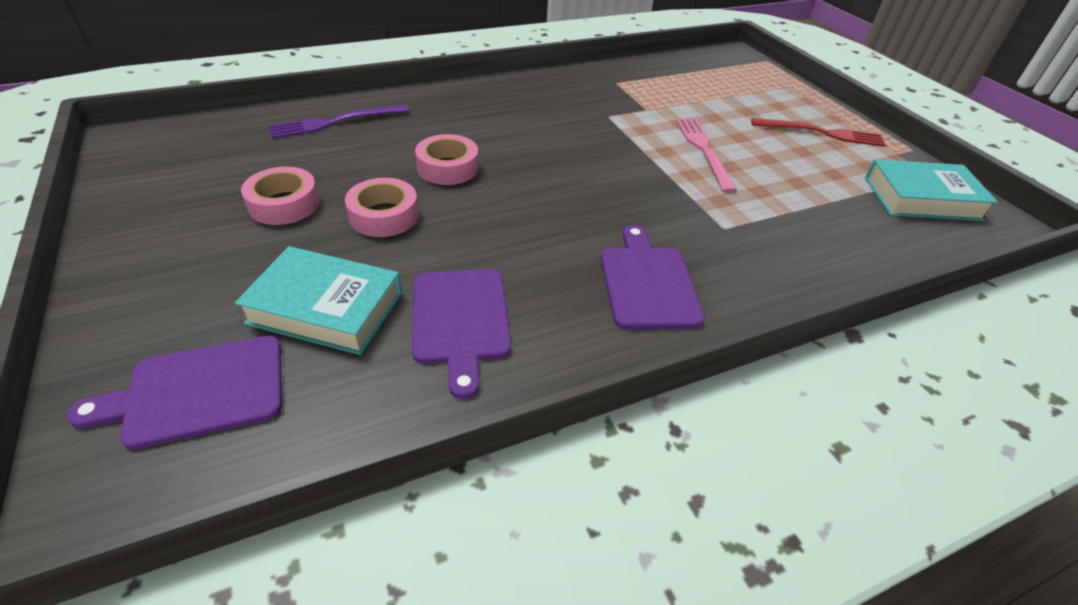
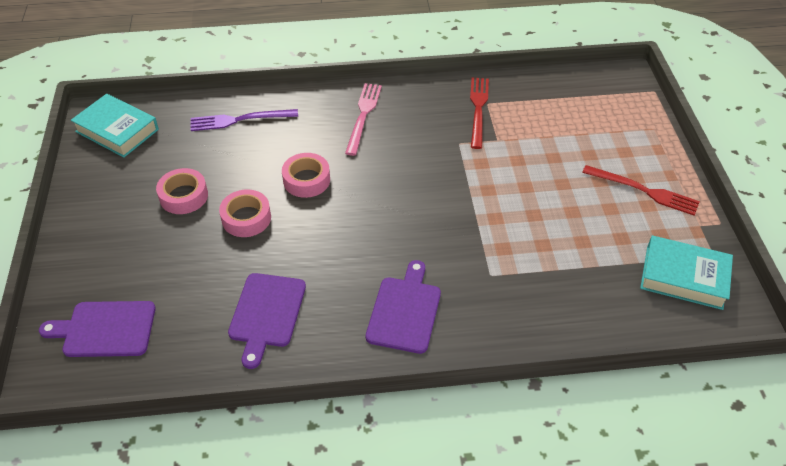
camera: 20 degrees right, 5 degrees up
(326, 308) = (188, 287): turquoise book -> turquoise book (117, 130)
(610, 88) = (478, 109): none -> red fork
(704, 150) = (521, 194): pink fork -> pink fork (363, 116)

